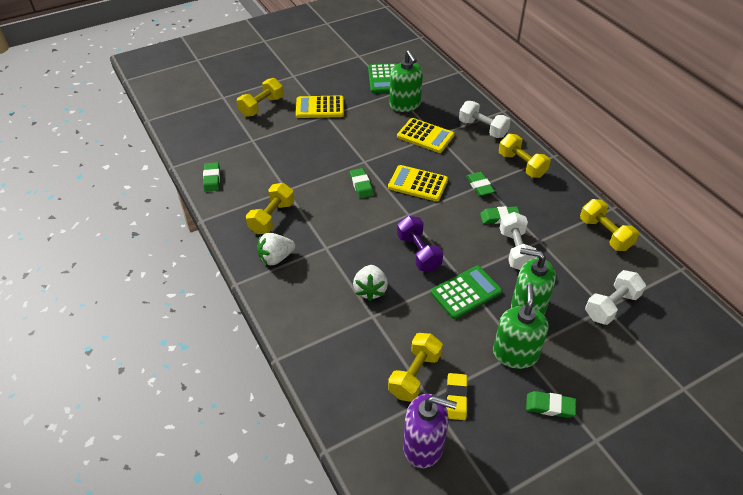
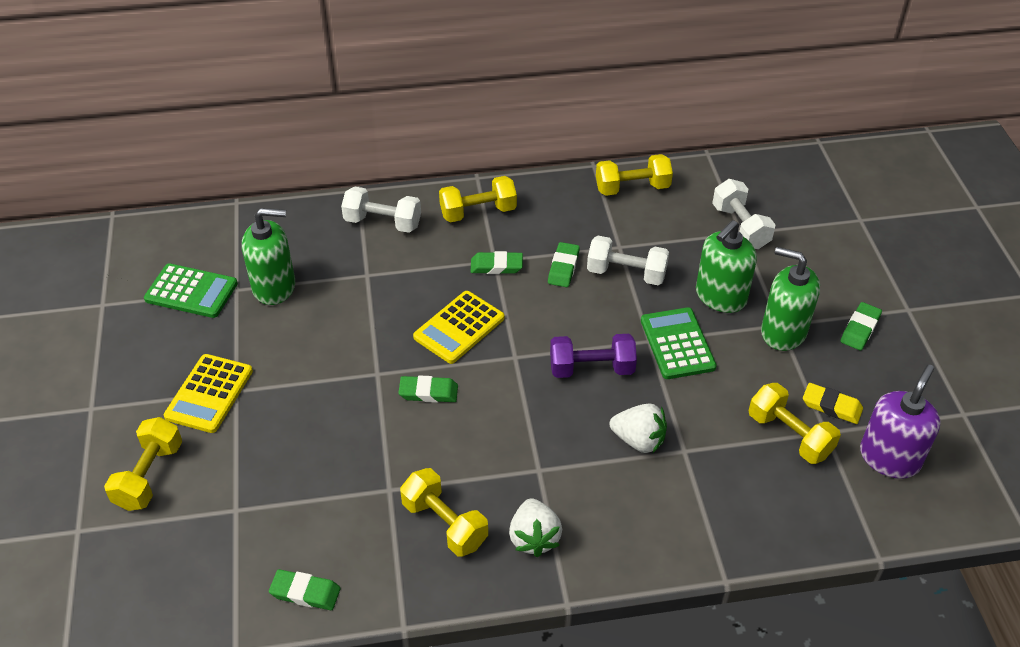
camera: 70 degrees left, 0 degrees up
(261, 106) = (149, 476): yellow dumbbell -> yellow dumbbell turned 45 degrees clockwise
(425, 136) = (362, 287): yellow calculator -> none
(483, 128) = (383, 222): white dumbbell -> white dumbbell turned 45 degrees clockwise

